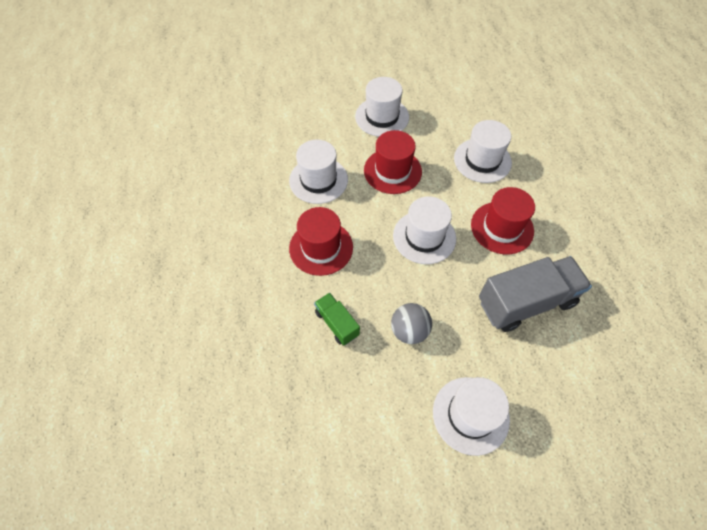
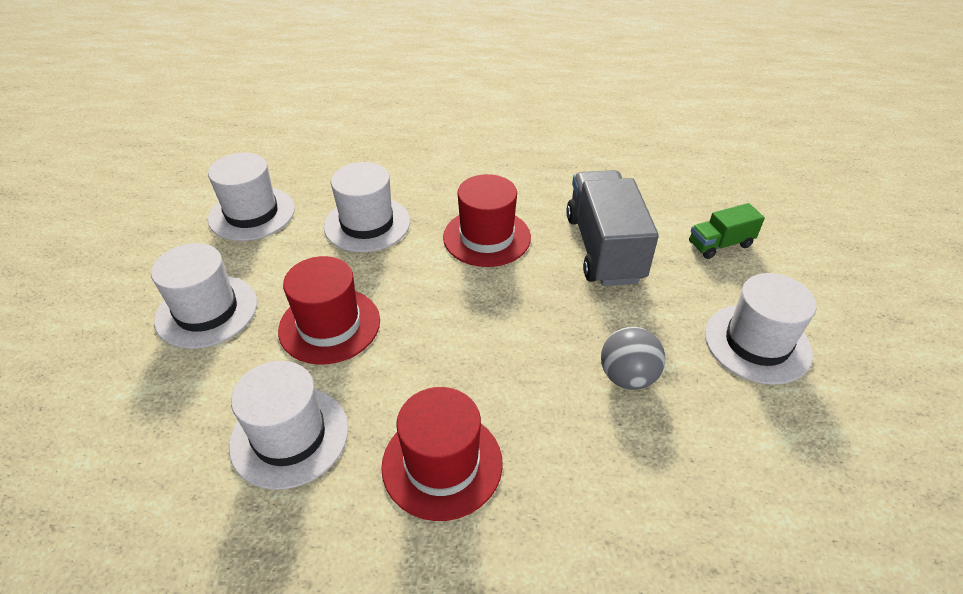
camera: 75 degrees left, 15 degrees down
(337, 323) = (600, 471): green truck -> green truck (720, 244)
(424, 237) = (472, 319): white hat -> white hat (252, 213)

